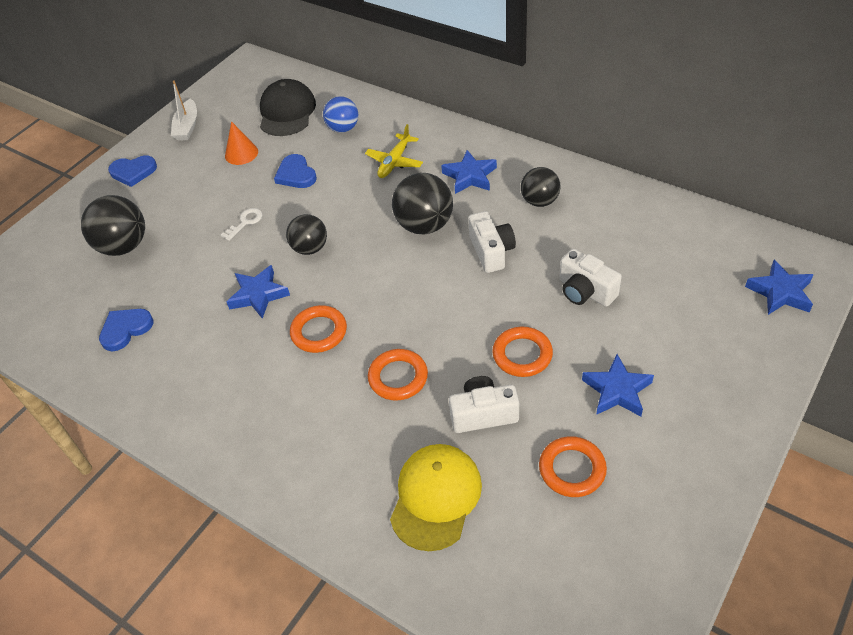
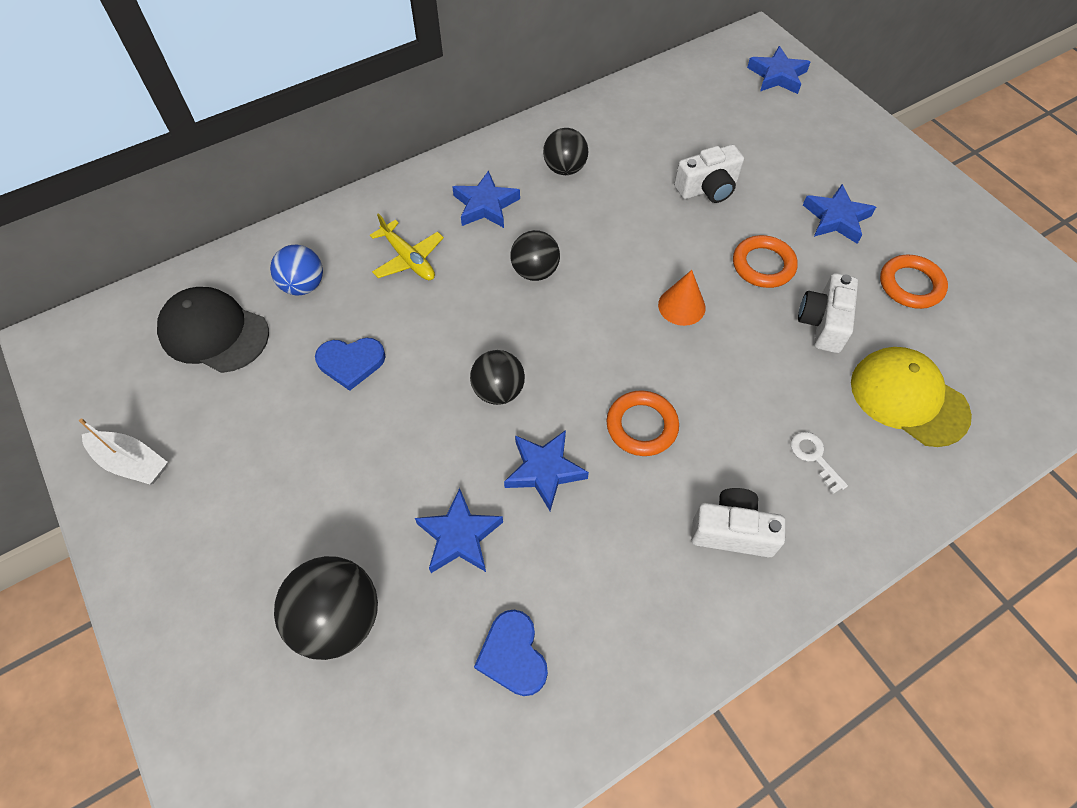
camera: 70 degrees left, 10 degrees up
(133, 172) = (174, 566): blue heart -> none
(194, 274) = (459, 536): none -> blue star
(241, 153) = (255, 411): orange cone -> orange cone (681, 306)
(245, 222) = (401, 447): white key -> white key (814, 457)
(398, 377) = (745, 375): orange ring -> none
(424, 225) = (535, 271): black ball -> black ball, size x0.66
(491, 251) = (611, 233): white camera -> white camera (732, 531)

